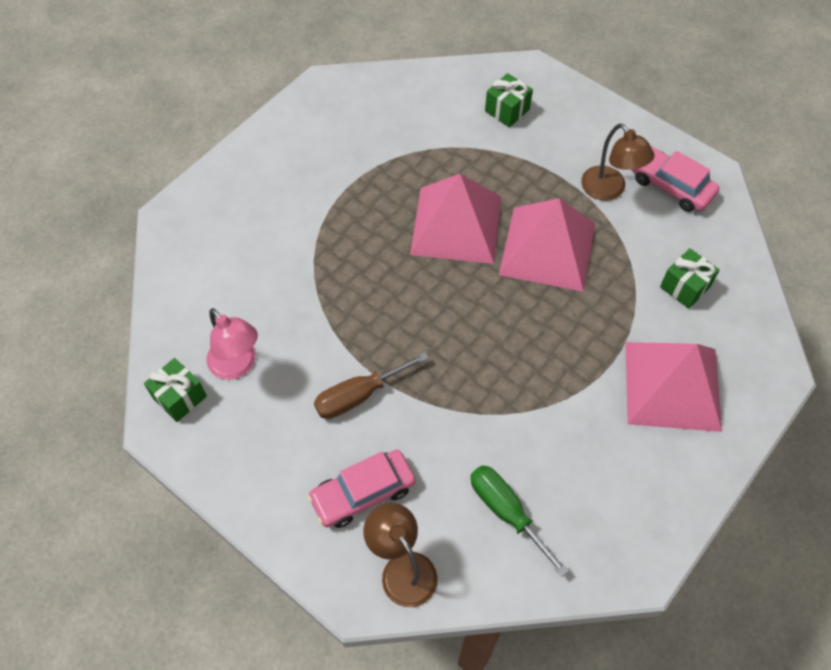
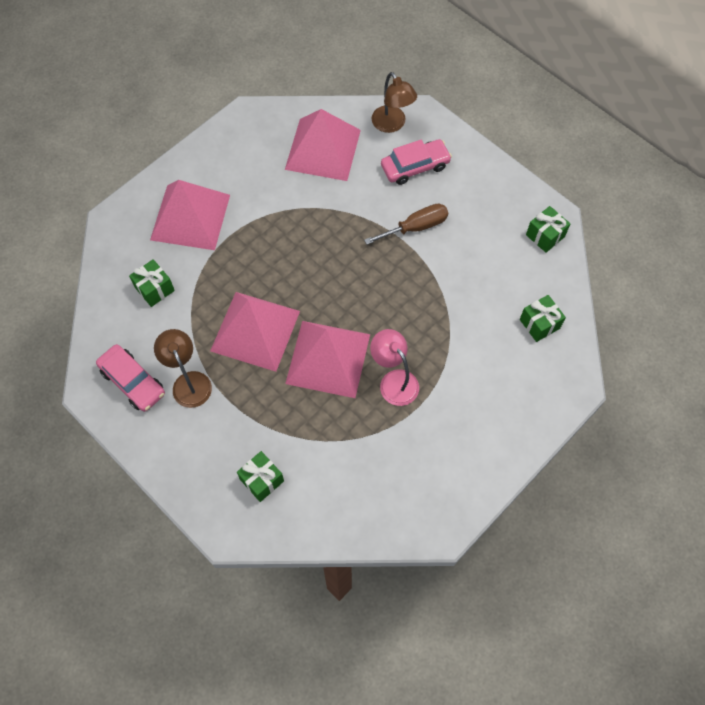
camera: 175 degrees left, 5 degrees up
(203, 281) = (539, 324): none -> green gift
(237, 366) = (505, 254): pink lamp -> pink lamp (394, 381)
(506, 512) = (323, 149): green screwdriver -> pink pyramid

